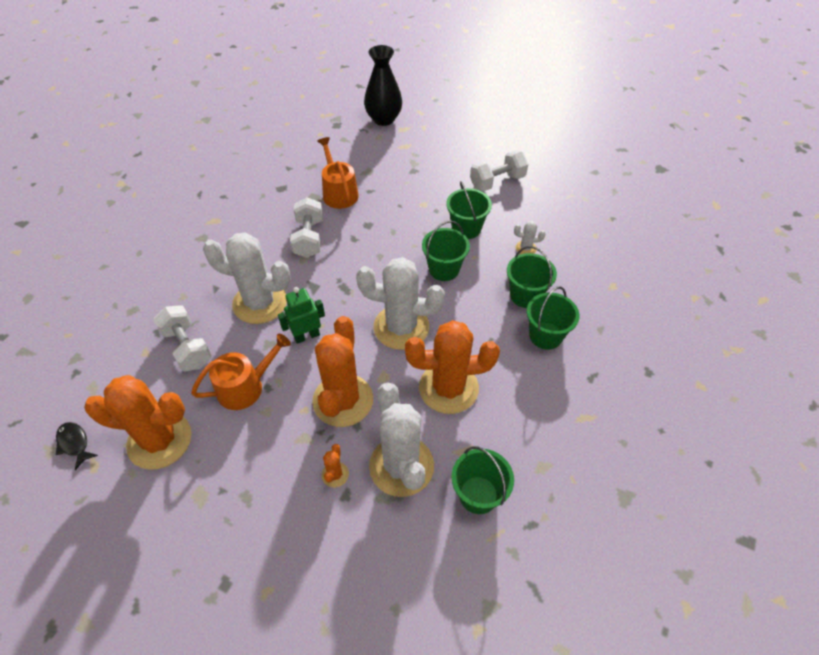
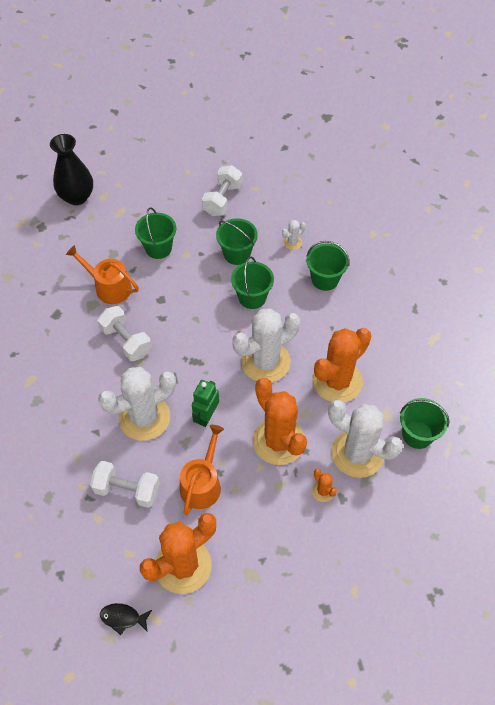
camera: 40 degrees left, 5 degrees up
(545, 335) = (363, 300): green bucket -> green bucket (158, 248)

